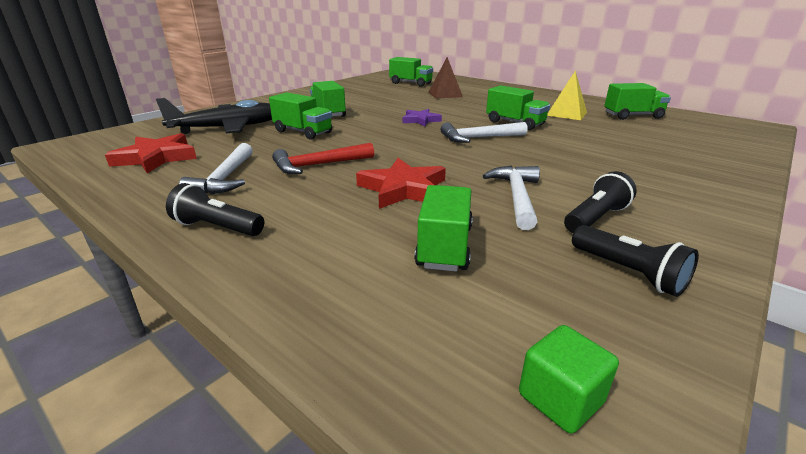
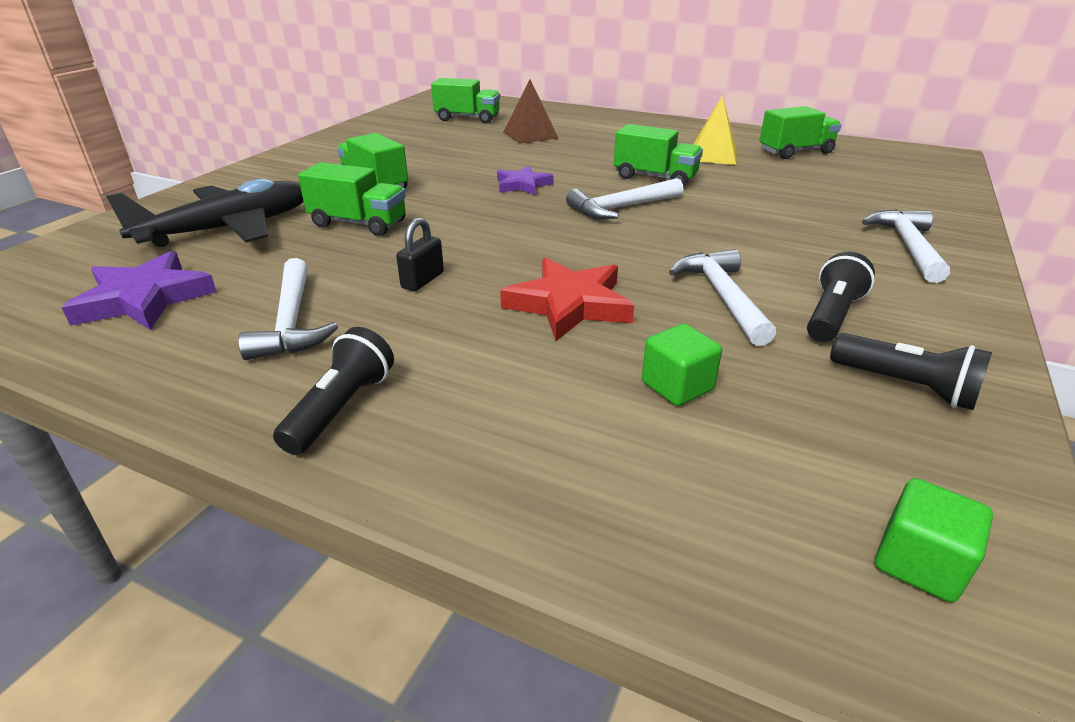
camera: 15 degrees left, 5 degrees up
(156, 158) = (144, 299): red star -> purple star
(217, 227) = (341, 408): black flashlight -> black flashlight turned 105 degrees clockwise
(318, 165) = (422, 280): red hammer -> black padlock
(444, 246) = (677, 386): green truck -> green cube
(689, 181) = (907, 246): none -> white hammer

